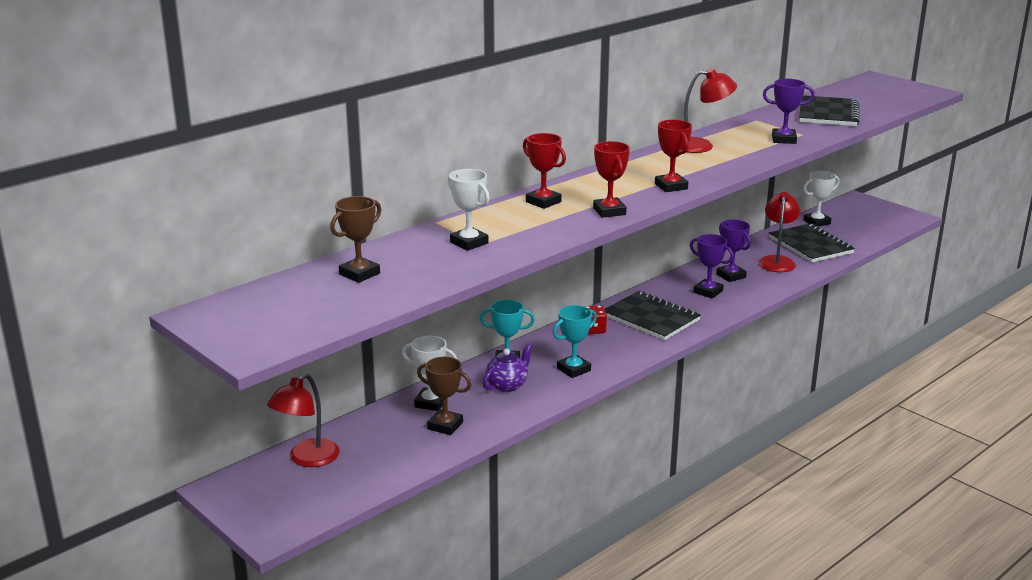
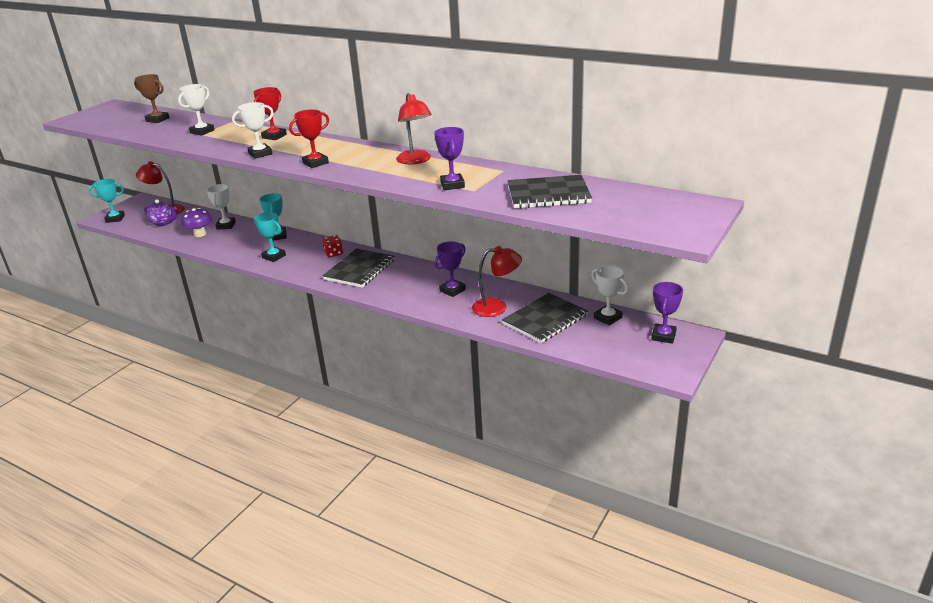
camera: 75 degrees right, 5 degrees up
(292, 514) = (115, 219): none -> turquoise trophy
(445, 426) = (200, 234): brown trophy -> purple mushroom
(507, 385) = (249, 241): purple teapot -> purple teapot (163, 223)
(609, 211) = (260, 154): red trophy -> white trophy
(708, 292) = (416, 285): purple trophy -> purple trophy (663, 336)

